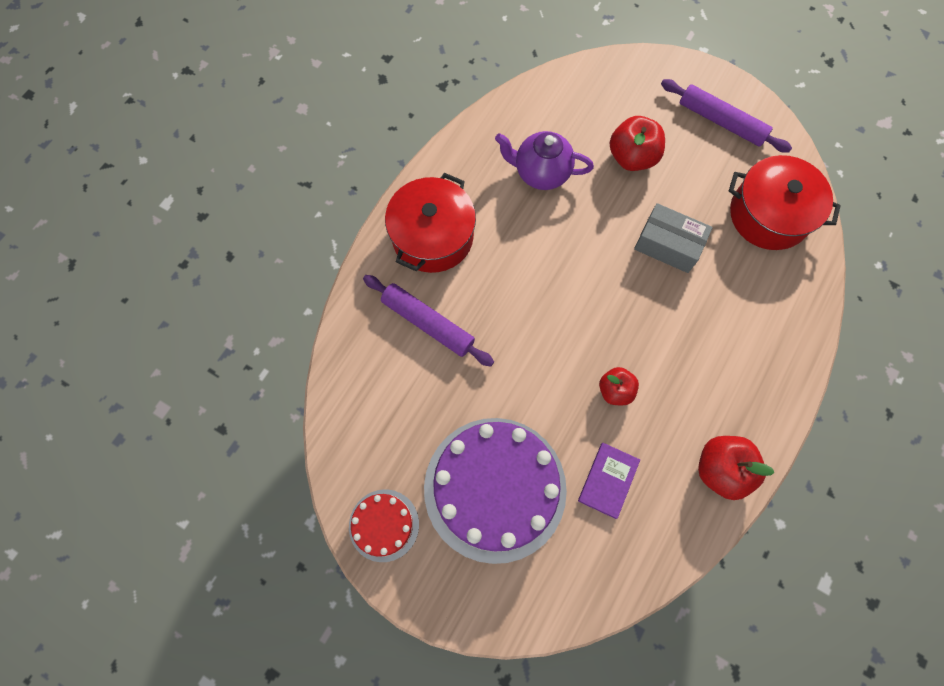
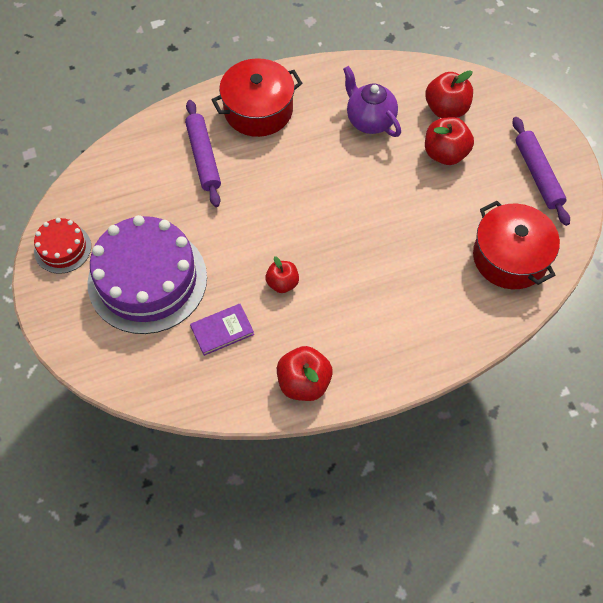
camera: 40 degrees right, 10 degrees down
(593, 113) = (446, 109): none -> red apple
(668, 245) = (413, 224): grey box -> none

